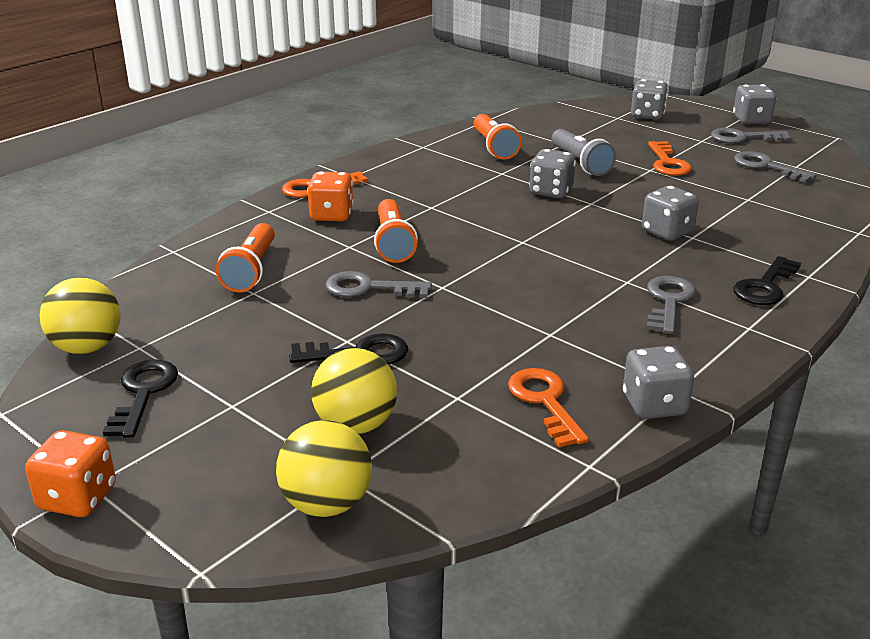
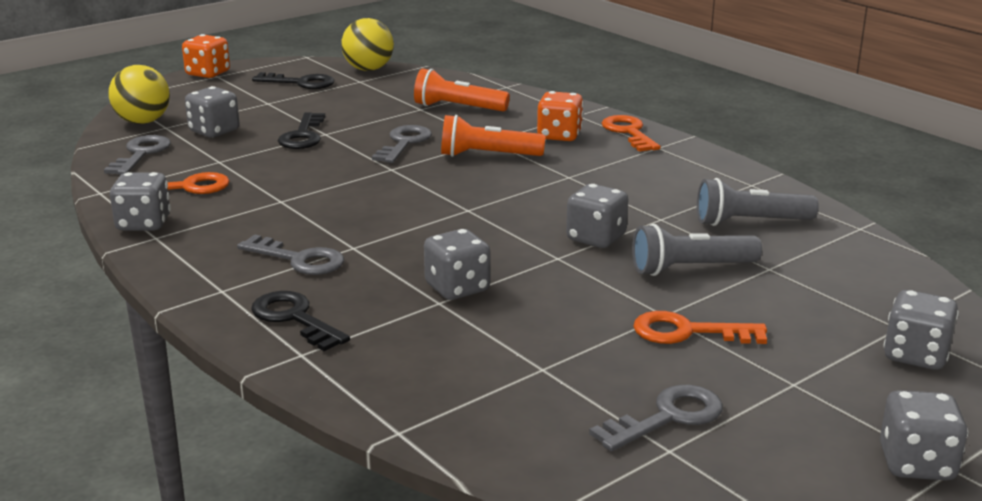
camera: 100 degrees right, 5 degrees down
(356, 425) = (214, 131): yellow ball -> grey dice
(494, 147) = (750, 222): orange flashlight -> grey flashlight
(743, 138) = (810, 429): grey key -> grey key (141, 154)

